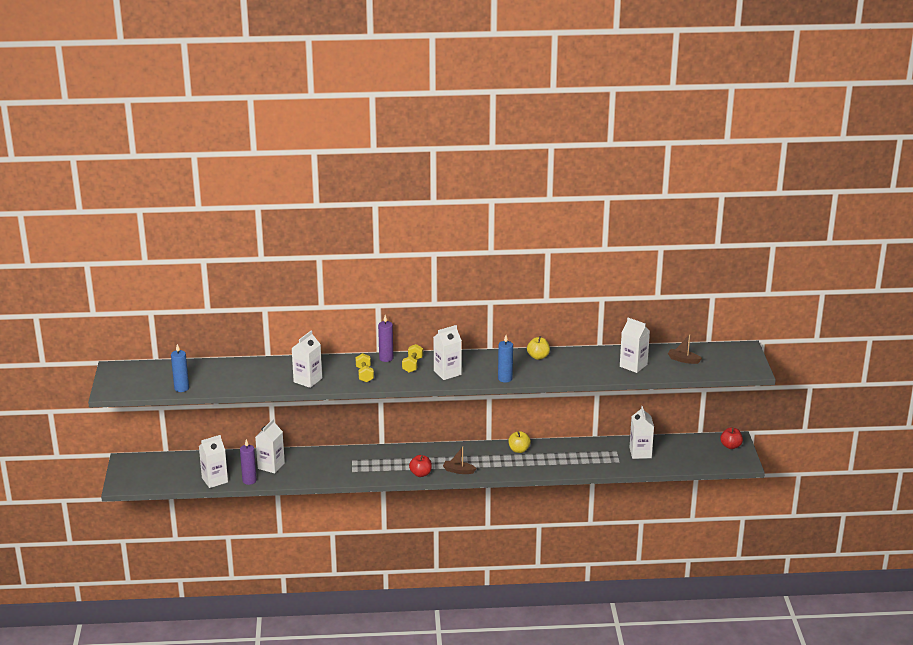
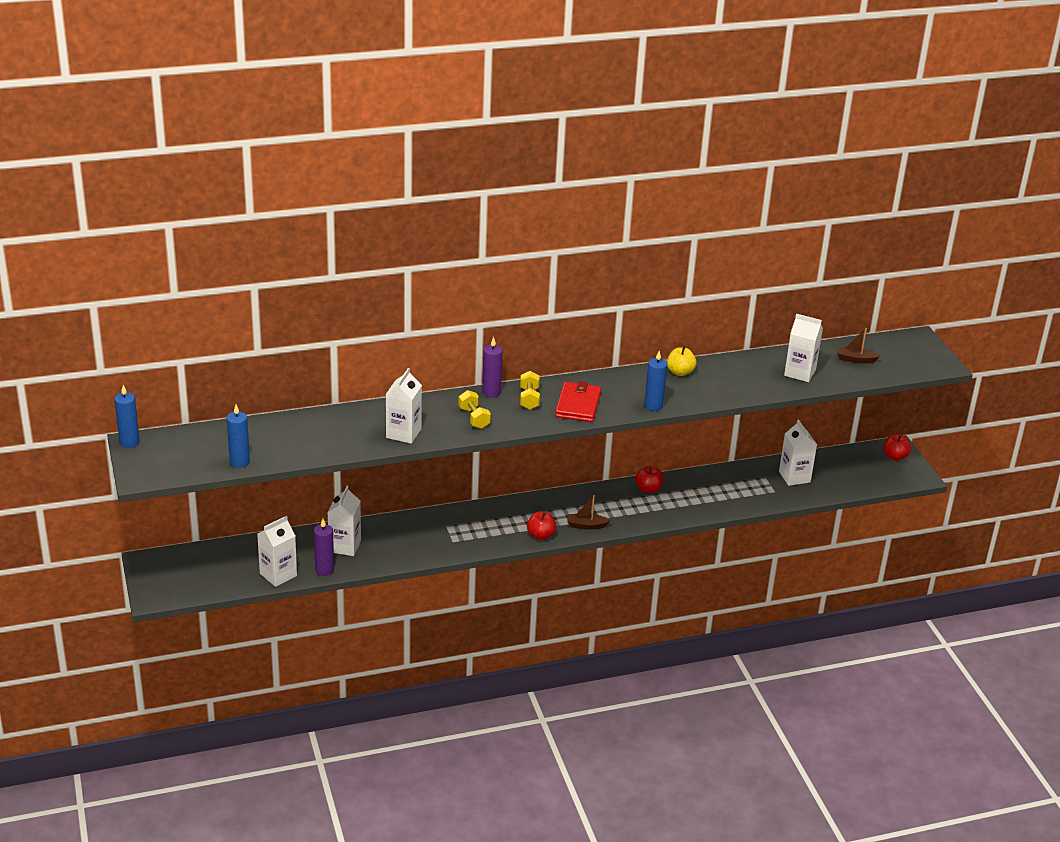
camera: 15 degrees left, 5 degrees up
(111, 368) = (129, 442): none -> blue candle
(447, 373) = (578, 405): white carton -> red wallet
(519, 450) = (648, 489): yellow apple -> red apple

